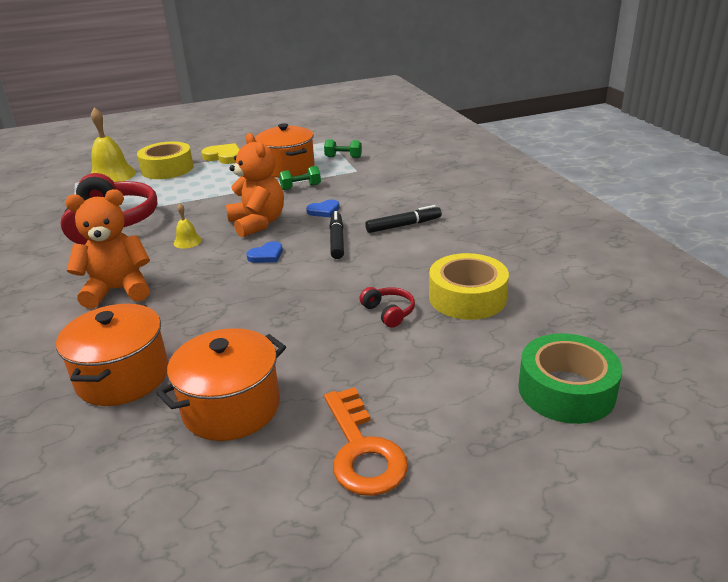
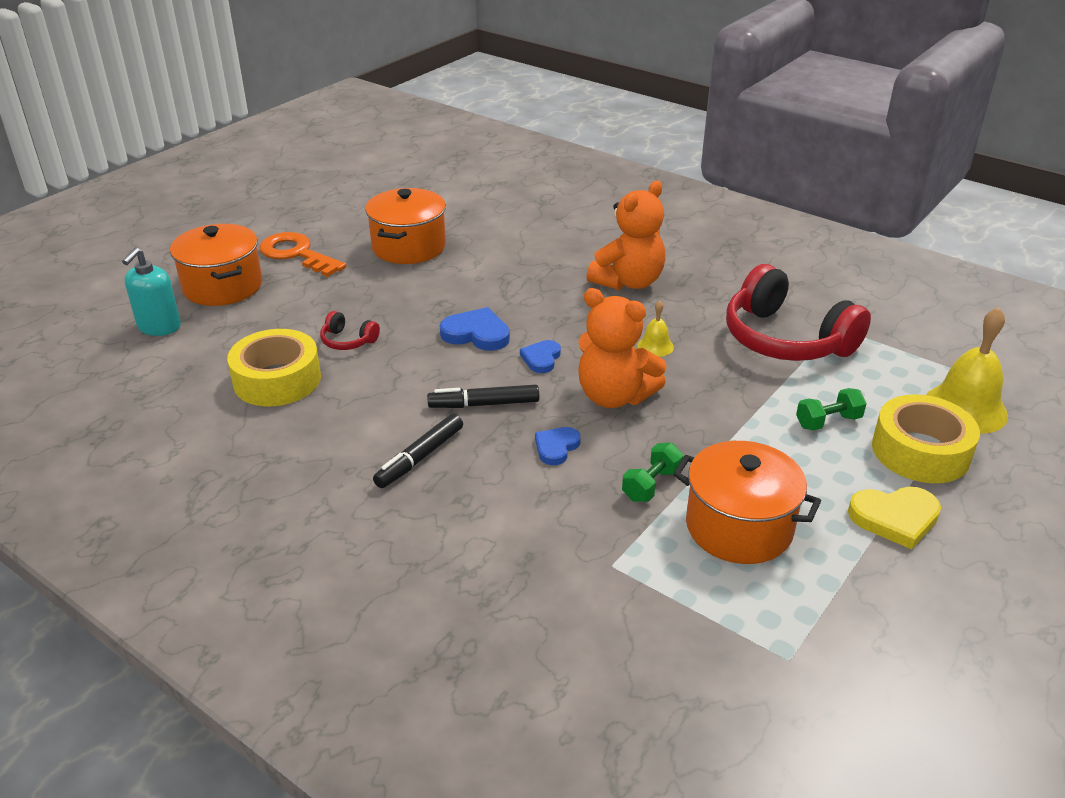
camera: 145 degrees right, 5 degrees up
(123, 377) = (511, 238): orange pot -> orange pot (223, 286)
(285, 286) = (476, 334): none -> blue heart
(337, 240) = (484, 404): black marker -> black marker turned 120 degrees clockwise
(343, 157) = (684, 602): green dumbbell -> green dumbbell (828, 422)
(566, 390) = (159, 327): green tape -> turquoise soap dispenser

